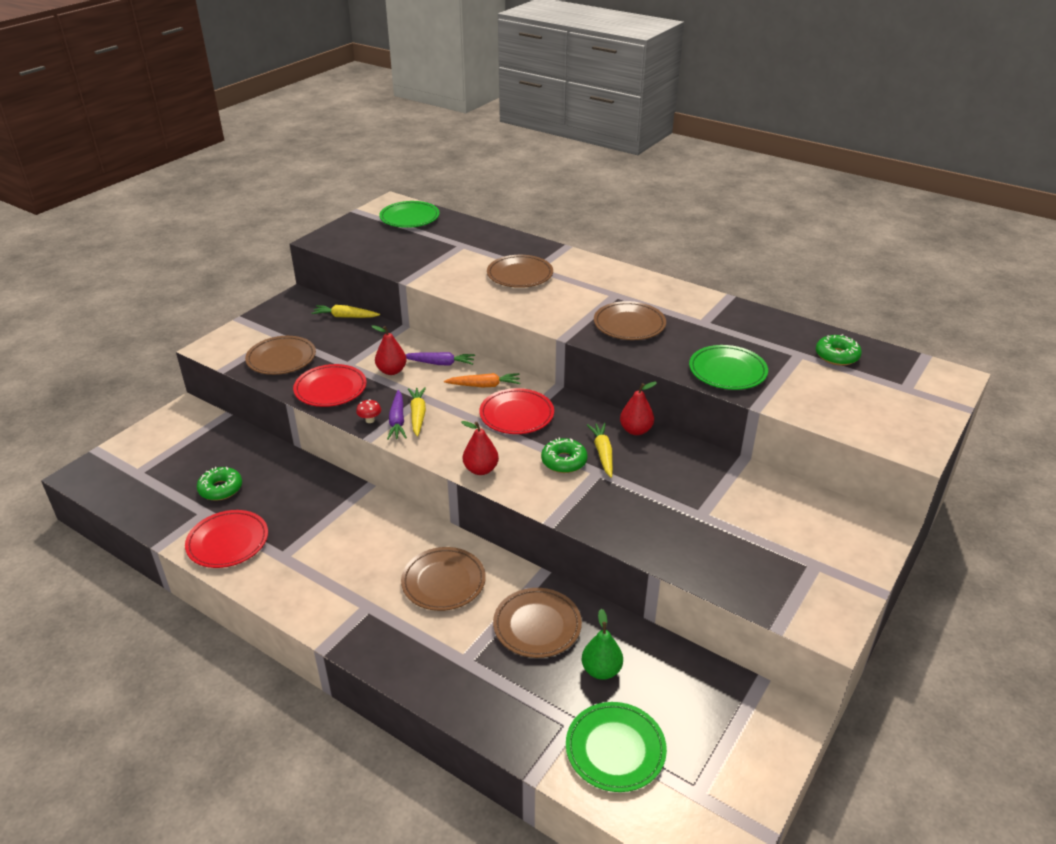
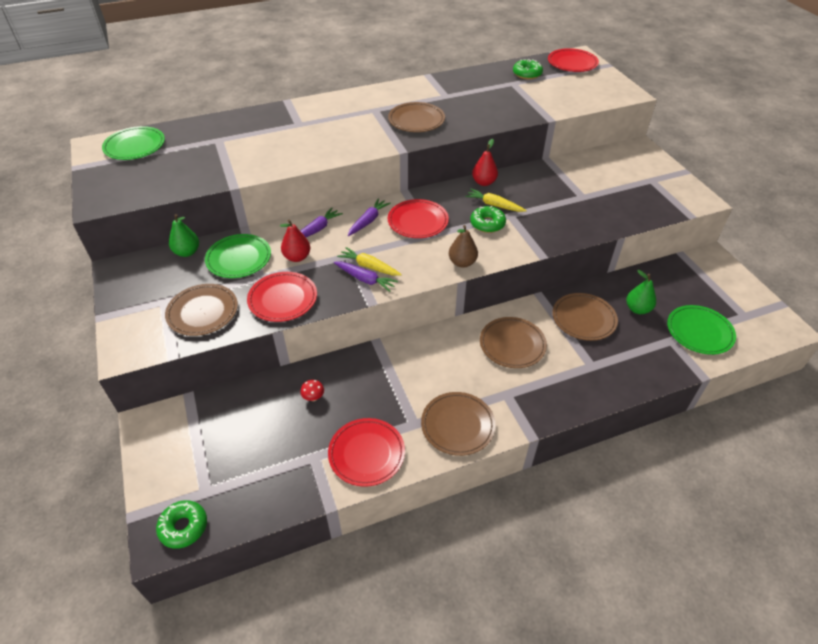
camera: 55 degrees left, 10 degrees up
(221, 489) = (292, 435): green donut -> green donut (183, 527)
(345, 317) = (187, 252): yellow carrot -> green pear
(370, 420) = (349, 293): red mushroom -> red mushroom (313, 397)
(481, 469) = (462, 263): red pear -> brown pear
(484, 385) = (368, 221): orange carrot -> purple carrot
(520, 275) = (298, 133): brown plate -> brown plate (457, 425)
(727, 371) = (505, 111): green plate -> green plate (239, 259)
(920, 379) = (572, 63): none -> red plate

